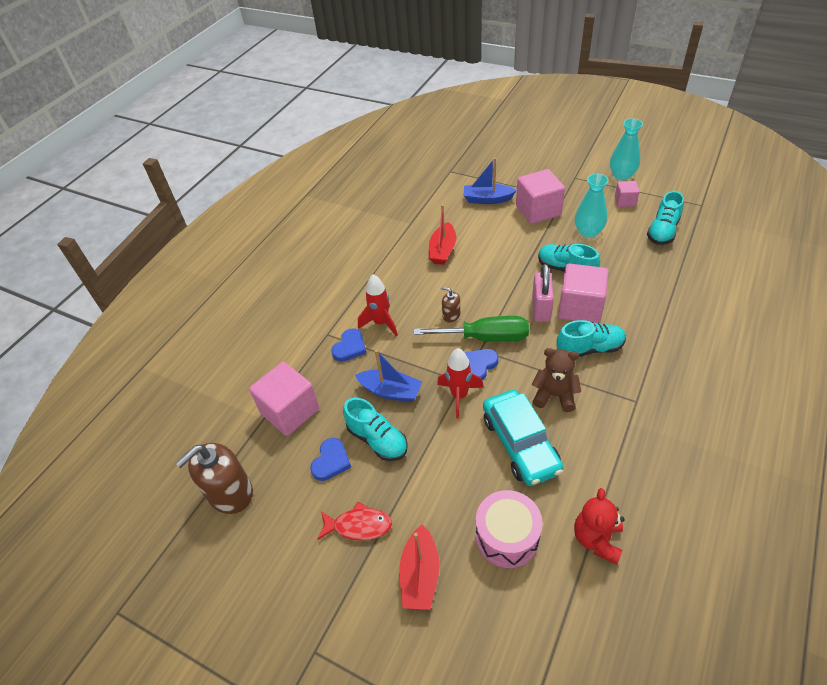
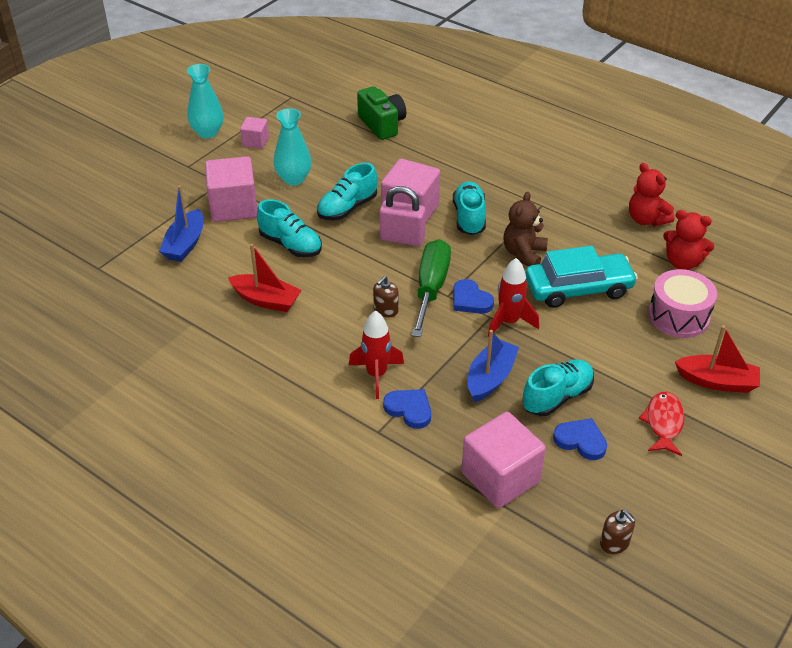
camera: 85 degrees left, 5 degrees down
(230, 493) = (614, 543): brown soap dispenser -> brown soap dispenser, size x0.48
(658, 499) = (646, 219): none -> red teddy bear
(662, 231) = (319, 130): turquoise shoe -> turquoise shoe (290, 245)
(697, 267) = (382, 125): none -> green camera

